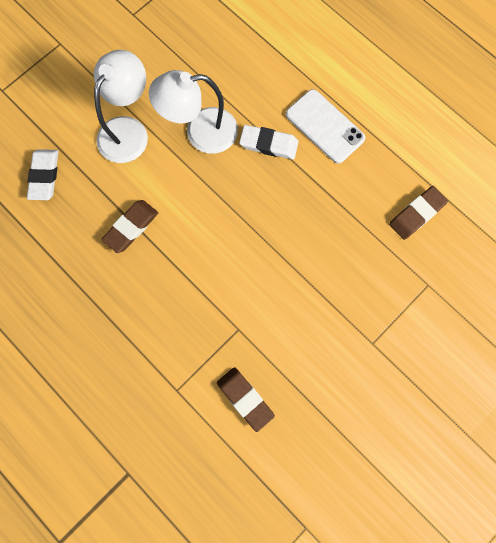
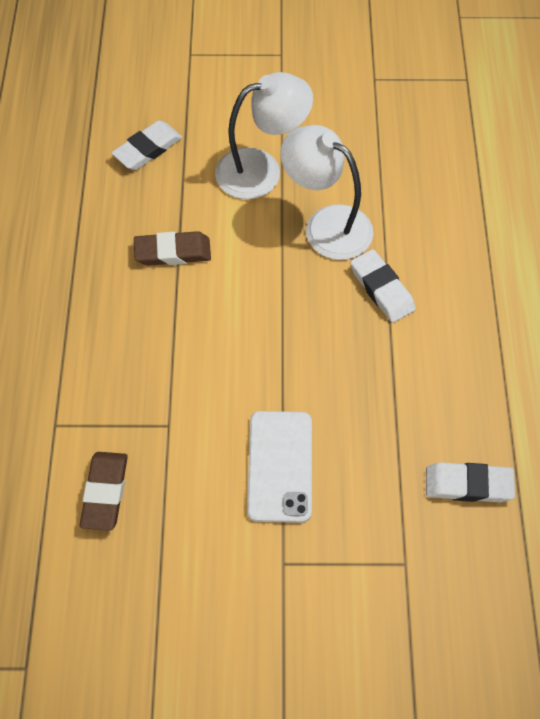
camera: 45 degrees right, 15 degrees down
(324, 126) = (458, 320): white phone -> white phone (280, 466)
(417, 214) = (468, 485): brown eraser -> white eraser

